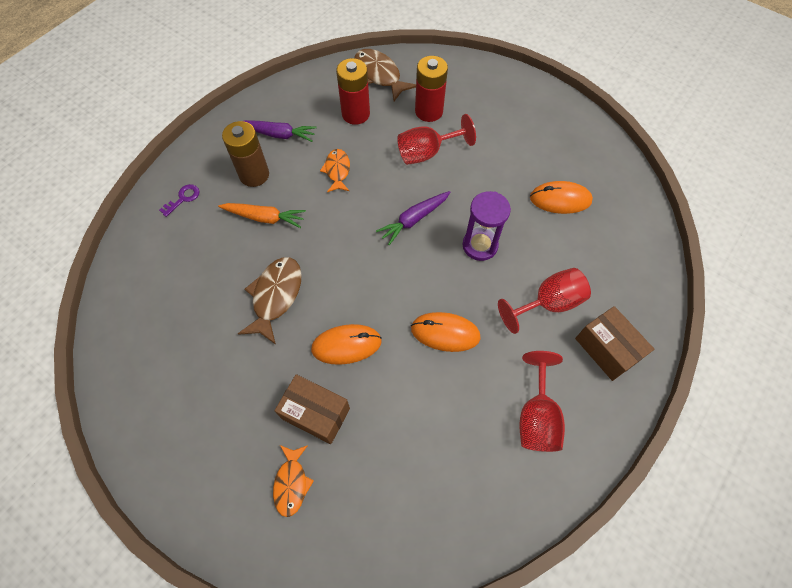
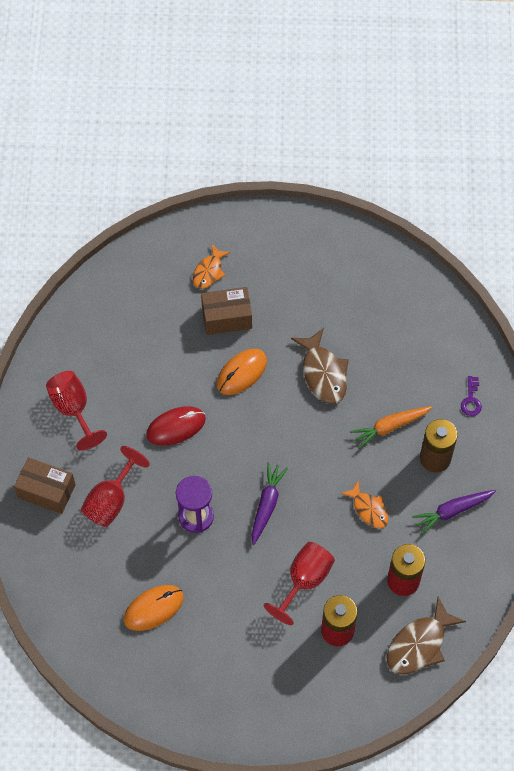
camera: 145 degrees right, 0 degrees up
(291, 483) = (209, 271): orange fish -> orange fish turned 120 degrees counterclockwise
(379, 75) = (419, 644): brown fish -> brown fish turned 120 degrees clockwise
(445, 333) = (176, 427): orange mouse -> red mouse

